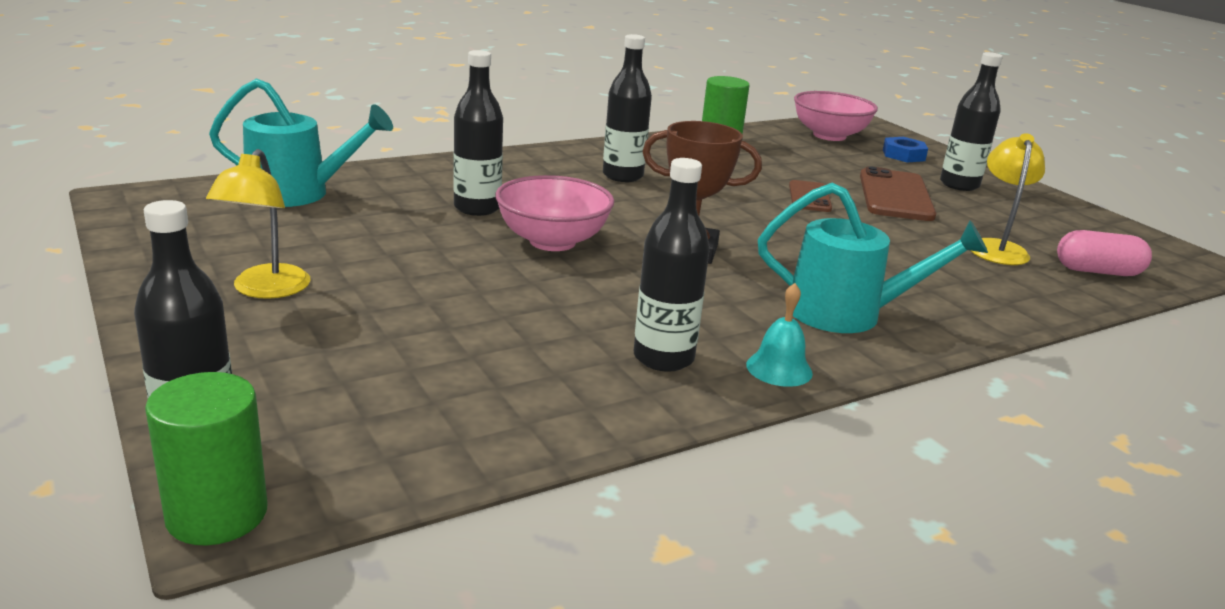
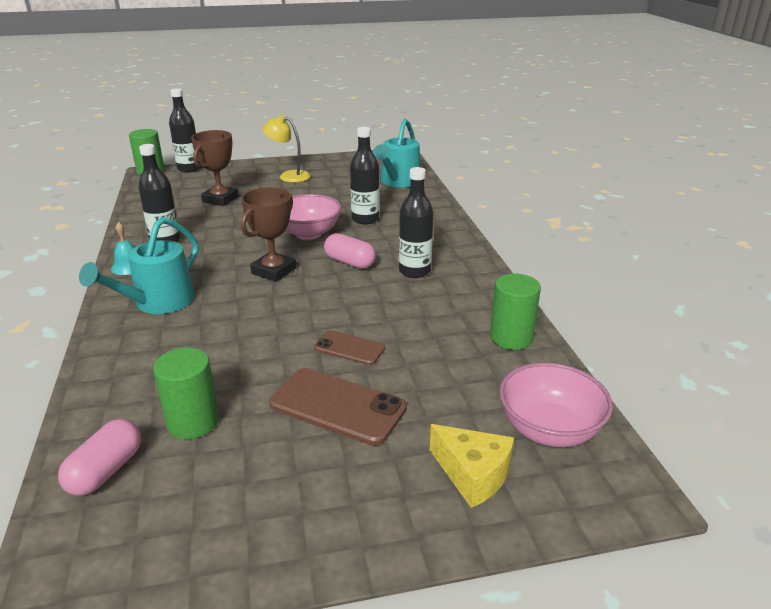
camera: 110 degrees right, 5 degrees up
(430, 343) = (220, 199): none -> brown trophy
(627, 208) = (350, 262): none -> pink capsule
(903, 155) = (473, 474): blue nut -> yellow cheese
(959, 185) = (357, 480): black bottle -> none
(996, 248) = (193, 422): yellow lamp -> green cylinder

